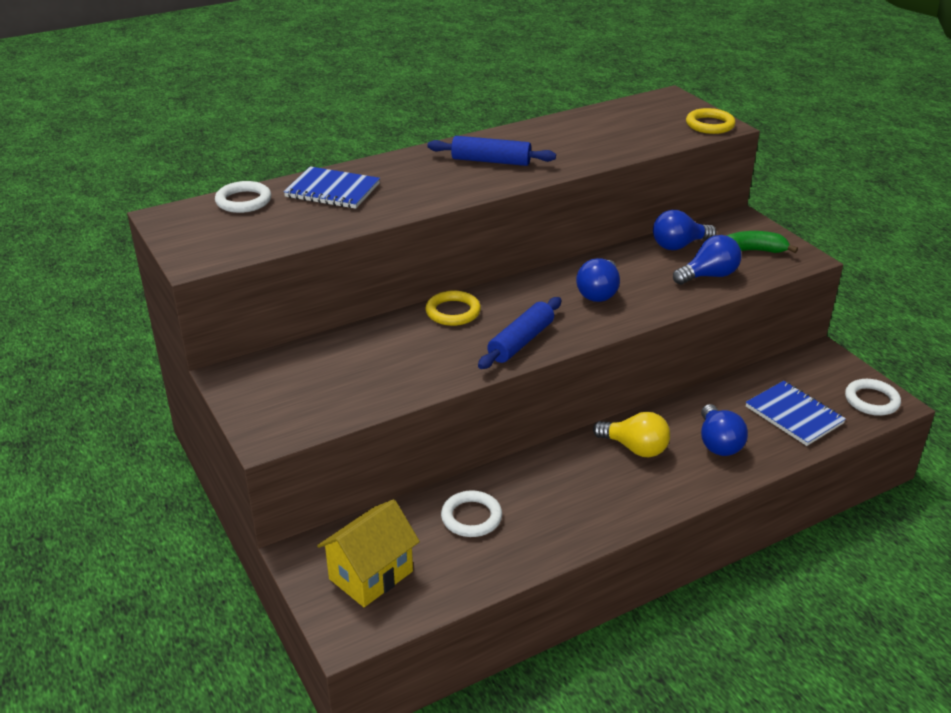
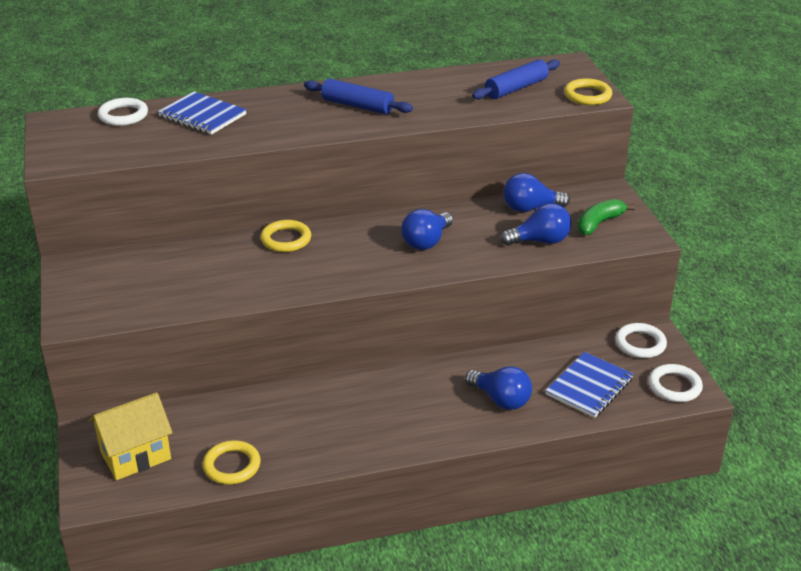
camera: 15 degrees right, 0 degrees up
(471, 517) = (244, 424): white ring -> white ring (640, 344)
(483, 565) = (232, 466): none -> yellow ring
(521, 342) = (329, 275): blue rolling pin -> blue rolling pin (516, 88)
(635, 448) = (421, 390): yellow light bulb -> none
(718, 443) = (501, 400): blue light bulb -> blue light bulb turned 60 degrees counterclockwise
(753, 251) = (599, 223): green banana -> green banana turned 60 degrees counterclockwise
(794, 415) = (589, 387): blue notebook -> blue notebook turned 60 degrees clockwise

